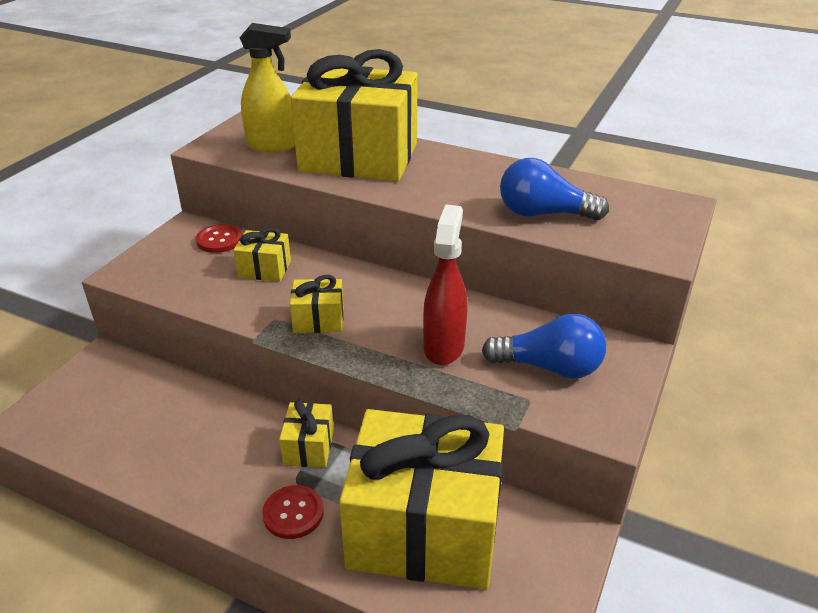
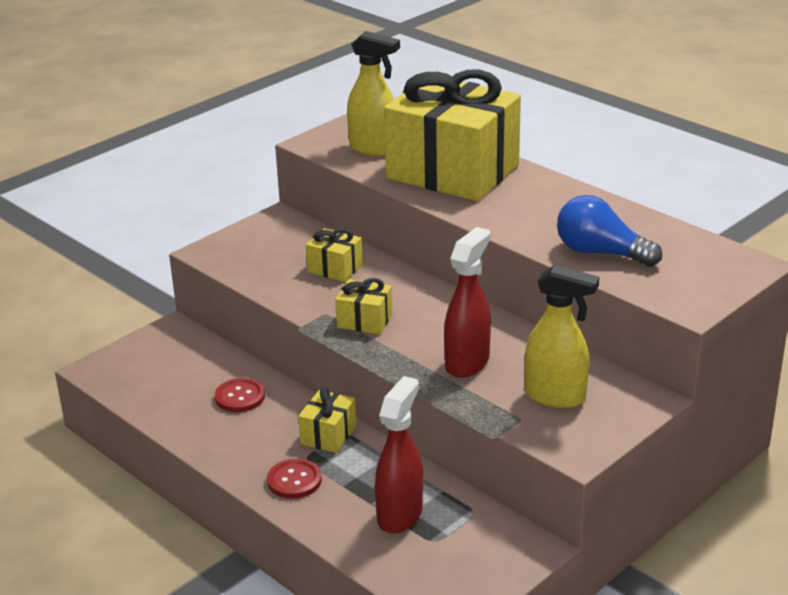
camera: 20 degrees right, 5 degrees down
(219, 240) = (304, 235): red button -> red button (240, 397)
(424, 529) = (400, 515): yellow gift -> red spray bottle
(549, 367) = (556, 397): blue light bulb -> yellow spray bottle

